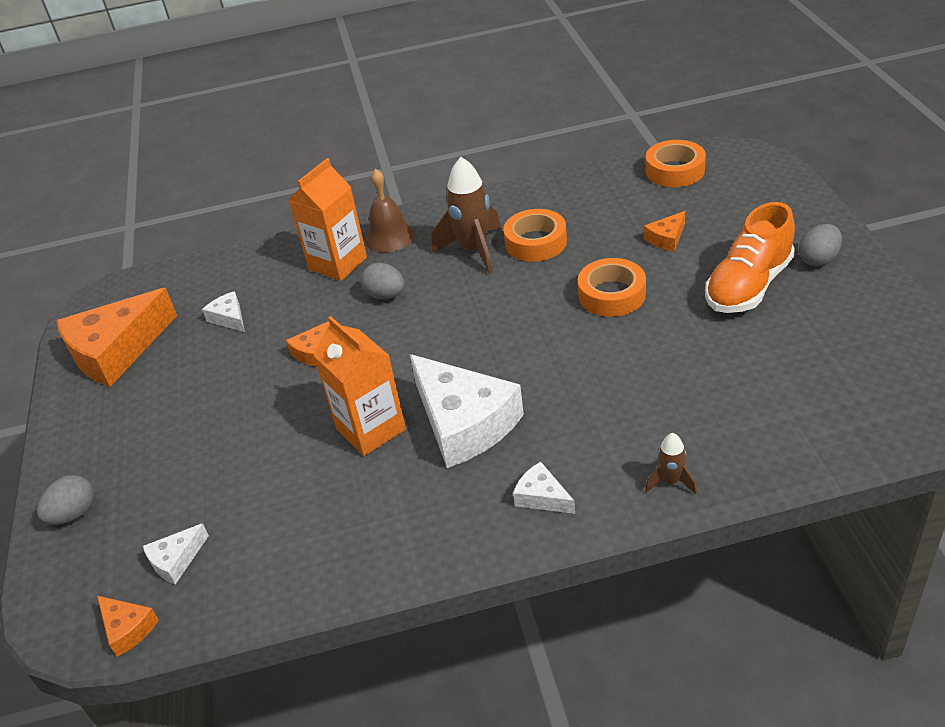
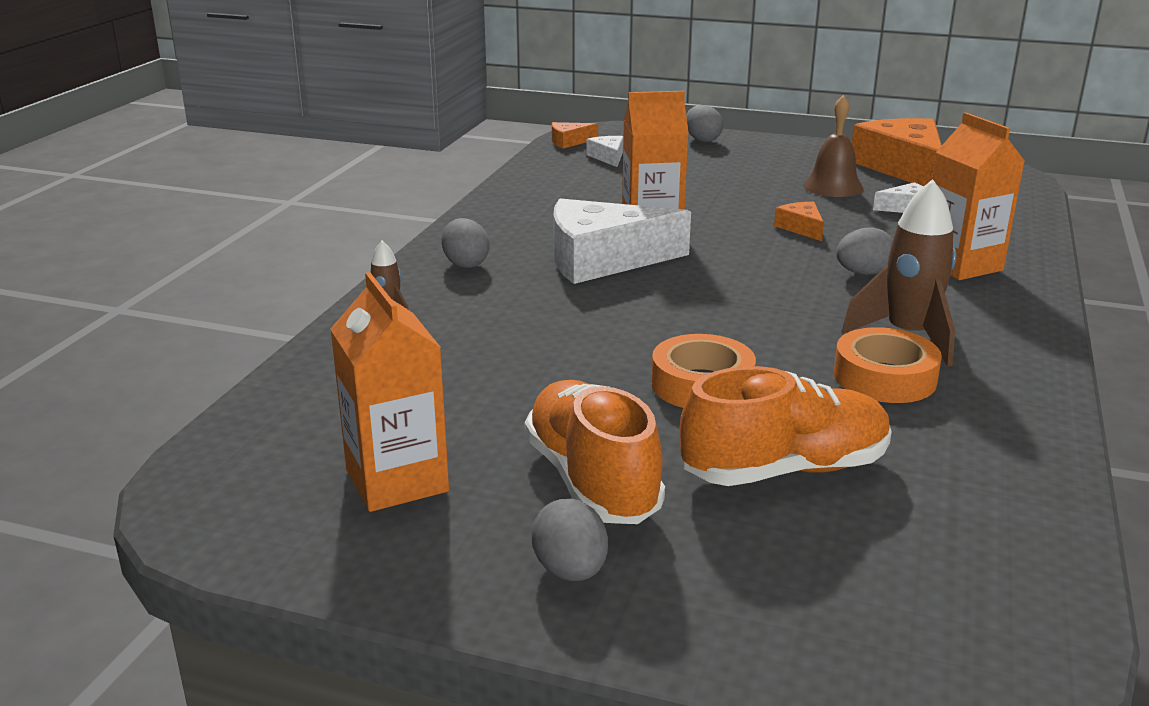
camera: 115 degrees right, 15 degrees down
(389, 237) = (997, 301): brown bell -> brown bell (833, 186)
(542, 497) = (465, 264): white cheese -> grey egg
(666, 238) = (785, 470): orange cheese -> orange shoe
(675, 170) = (1001, 568): orange tape -> none
(833, 345) = (397, 481): none -> orange carton

